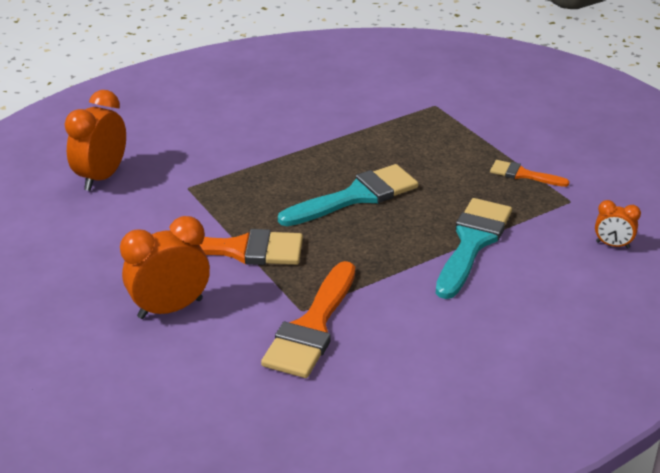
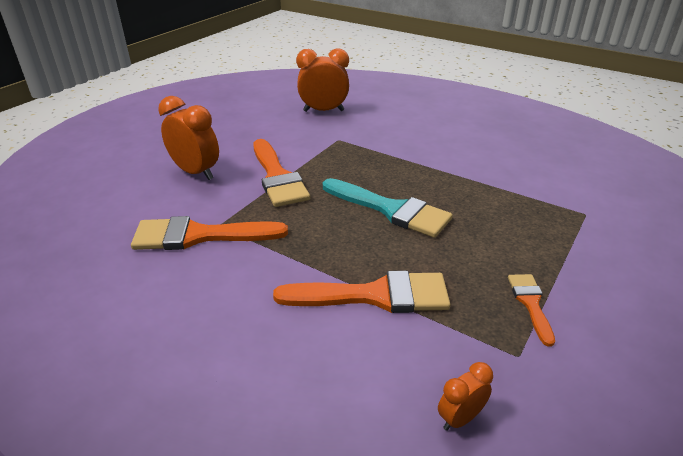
camera: 65 degrees right, 0 degrees up
(472, 242) = (375, 295): turquoise brush -> orange brush
(612, 245) = (460, 418): orange clock -> orange clock turned 60 degrees clockwise

